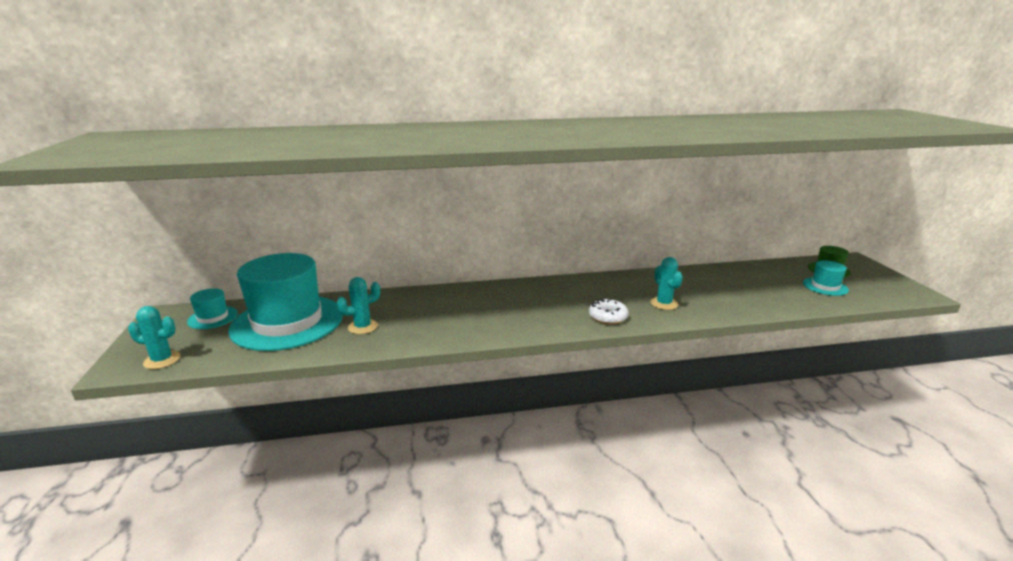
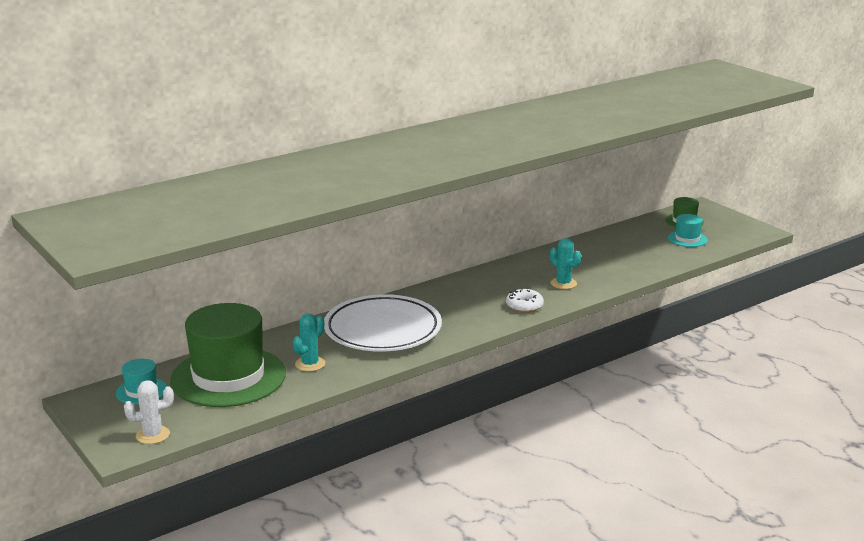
camera: 25 degrees left, 0 degrees up
(162, 360) = (153, 435): turquoise cactus -> white cactus
(287, 322) = (228, 377): turquoise hat -> green hat
(456, 310) = (382, 330): none -> white plate

